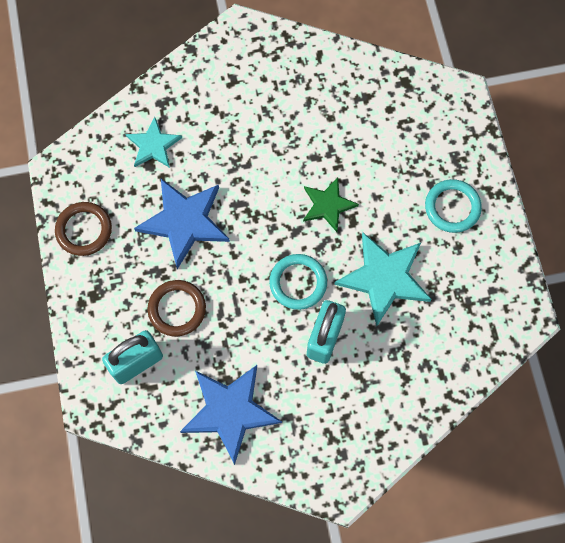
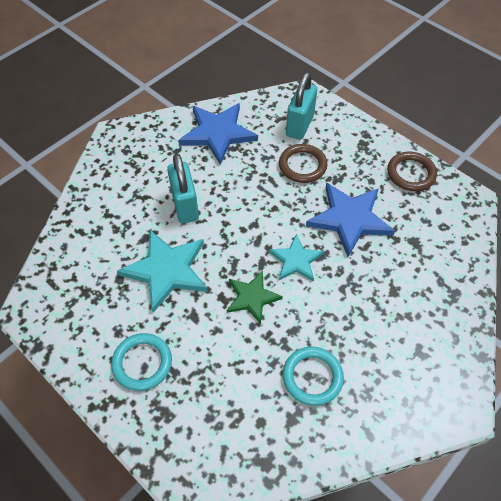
camera: 145 degrees right, 15 degrees down
(153, 145) = (426, 257): turquoise star -> turquoise star (296, 260)
(298, 283) = (232, 228): turquoise ring -> turquoise ring (312, 377)

